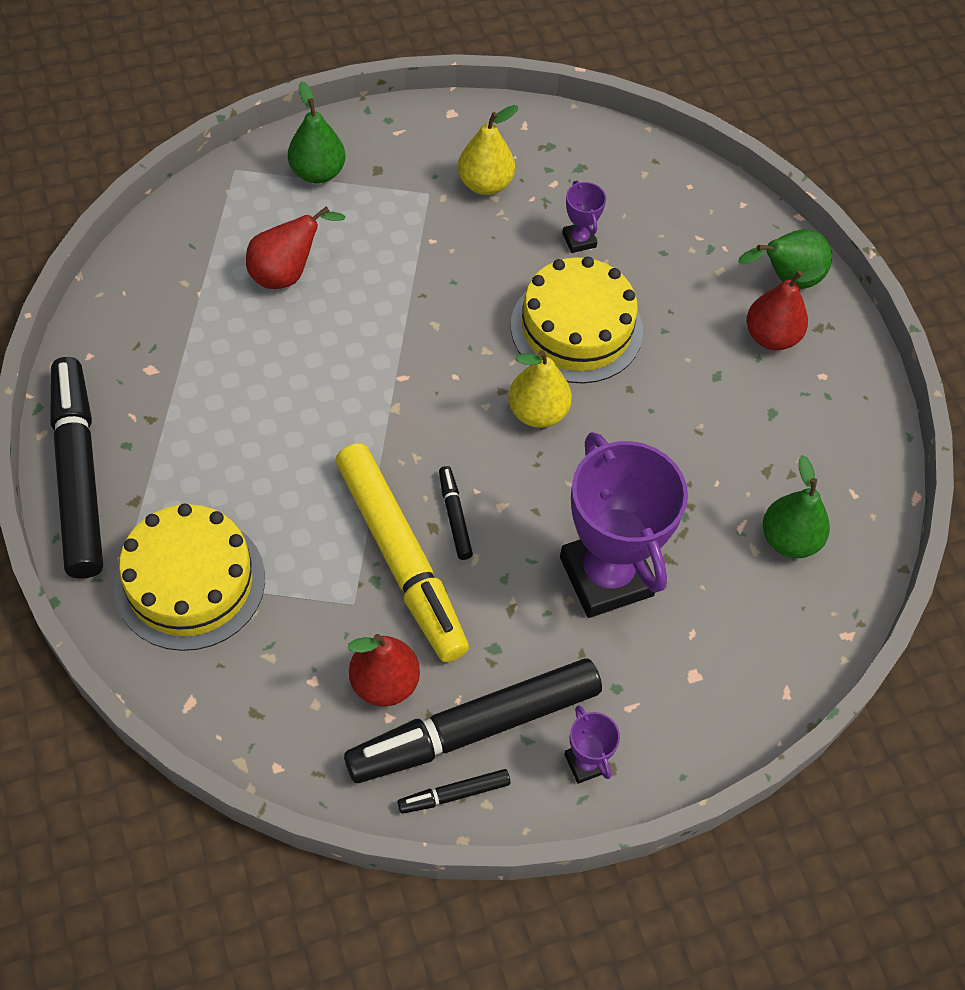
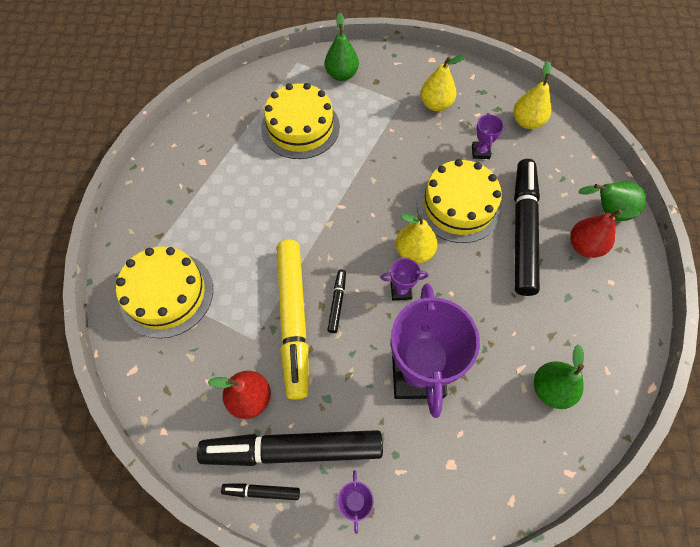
camera: 25 degrees right, 5 degrees up
(78, 474) = (136, 211): black marker -> black marker (522, 230)
(287, 273) = (300, 127): red pear -> yellow cake
(540, 473) = (401, 291): none -> purple trophy
(630, 177) = (527, 122): none -> yellow pear

